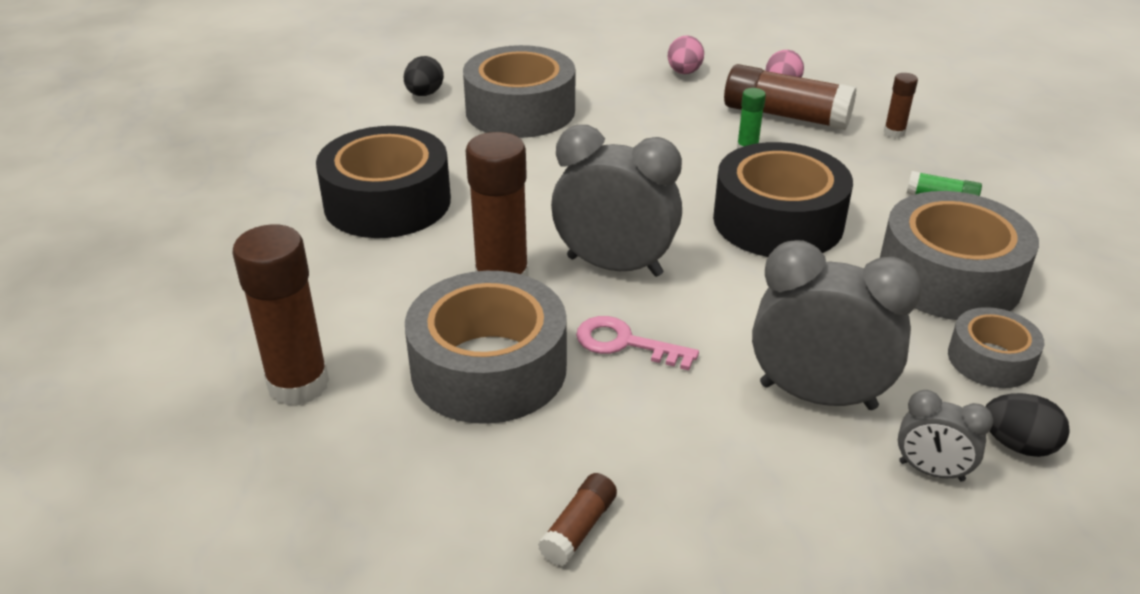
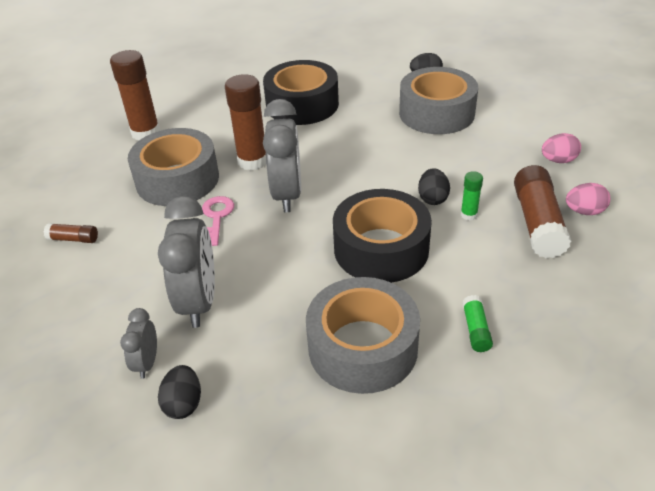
camera: 70 degrees right, 5 degrees up
(701, 162) = (432, 198): none -> black egg
(894, 132) = (565, 287): brown glue stick -> none
(990, 359) = (270, 381): grey tape -> none

